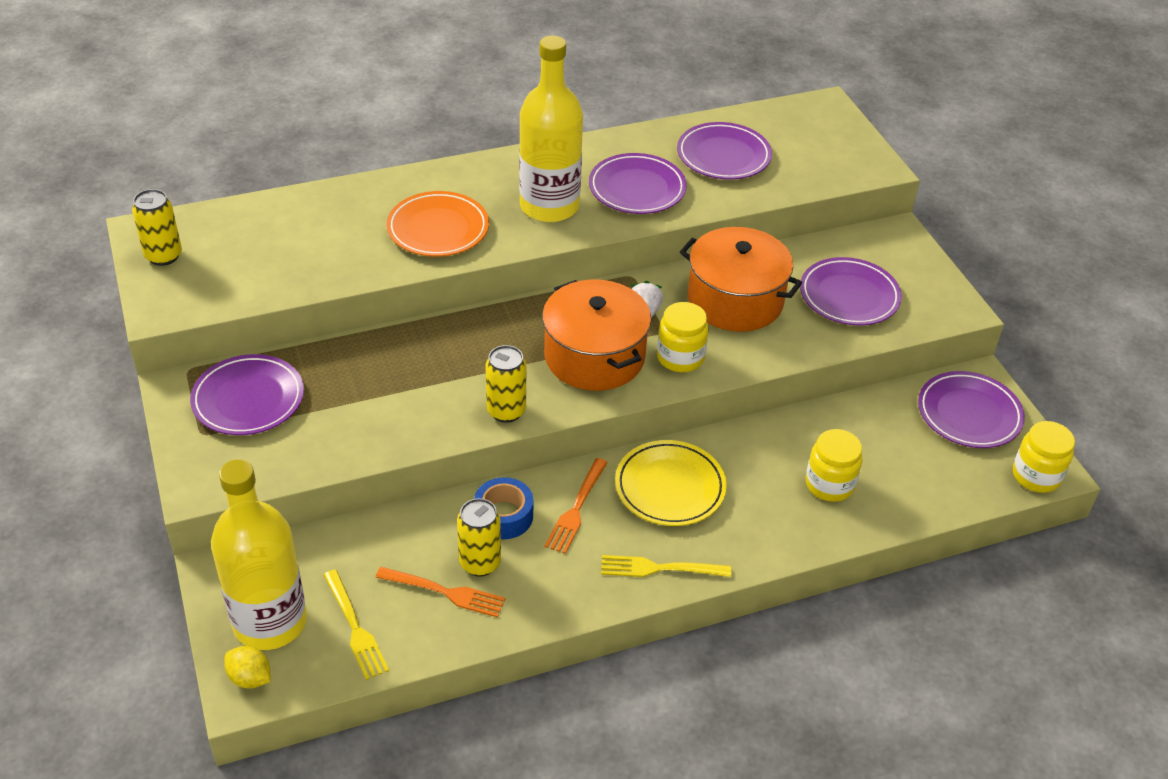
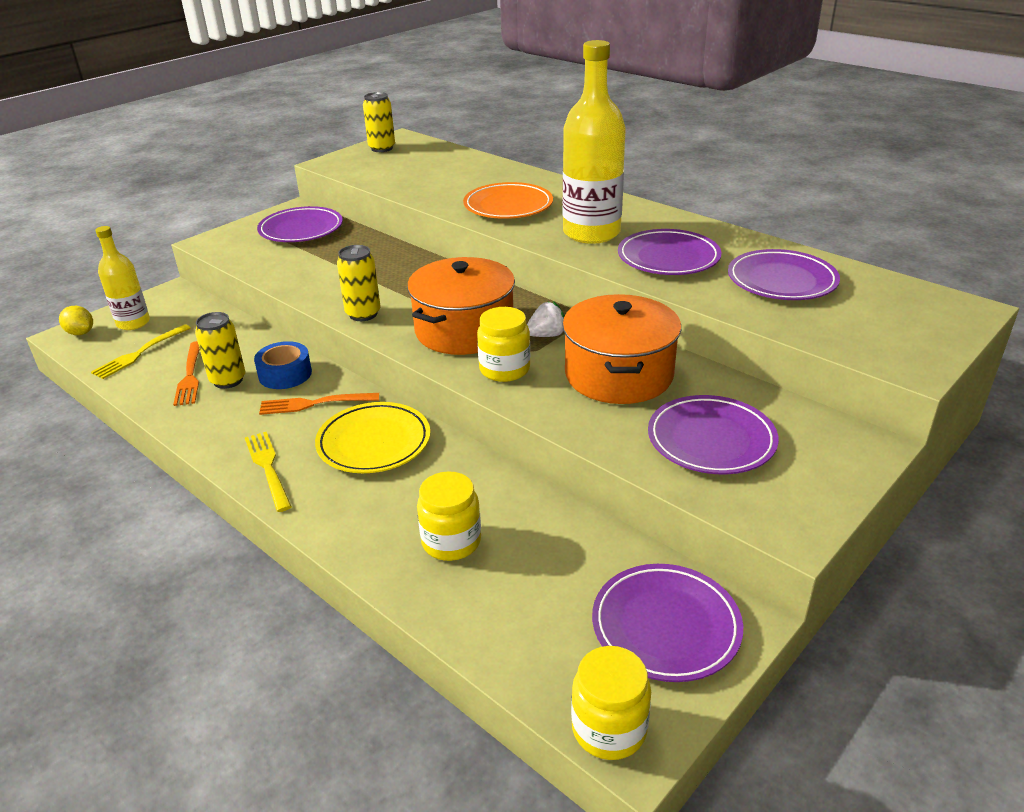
camera: 65 degrees right, 10 degrees down
(250, 678) = (80, 333): yellow lemon -> yellow lemon turned 60 degrees counterclockwise
(270, 622) = (133, 323): yellow bottle -> yellow bottle, size x0.59

